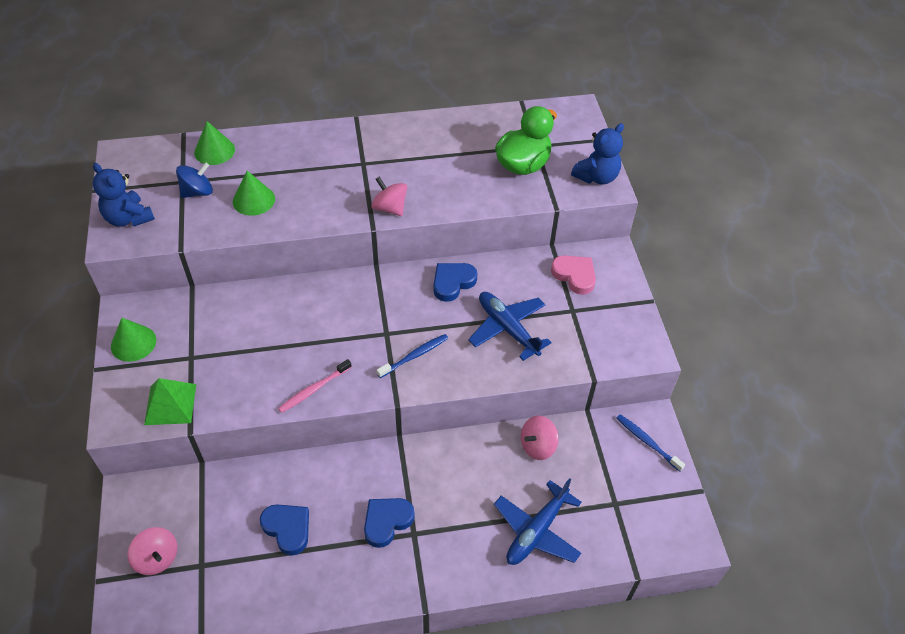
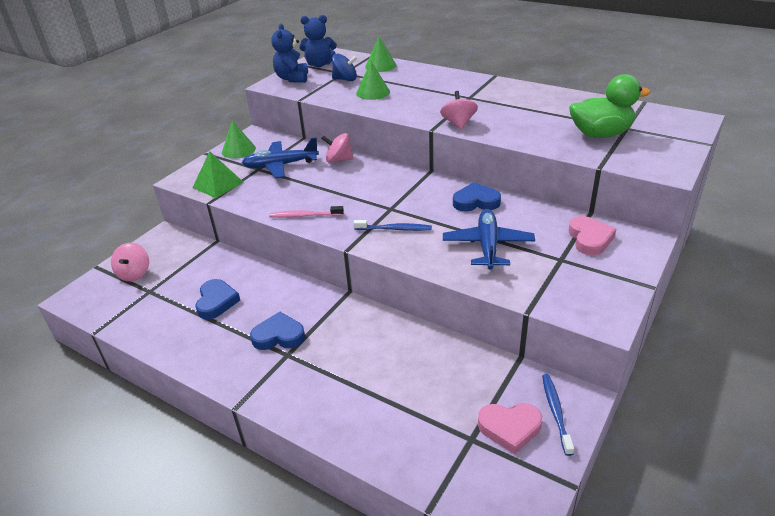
camera: 45 degrees right, 15 degrees down
(536, 531) = (378, 413): blue plane -> blue plane (280, 165)
(537, 446) = (447, 356): pink spinning top -> pink spinning top (338, 160)
(596, 177) = (664, 161): blue teddy bear -> blue teddy bear (319, 64)
(631, 476) = (510, 428): none -> pink heart

